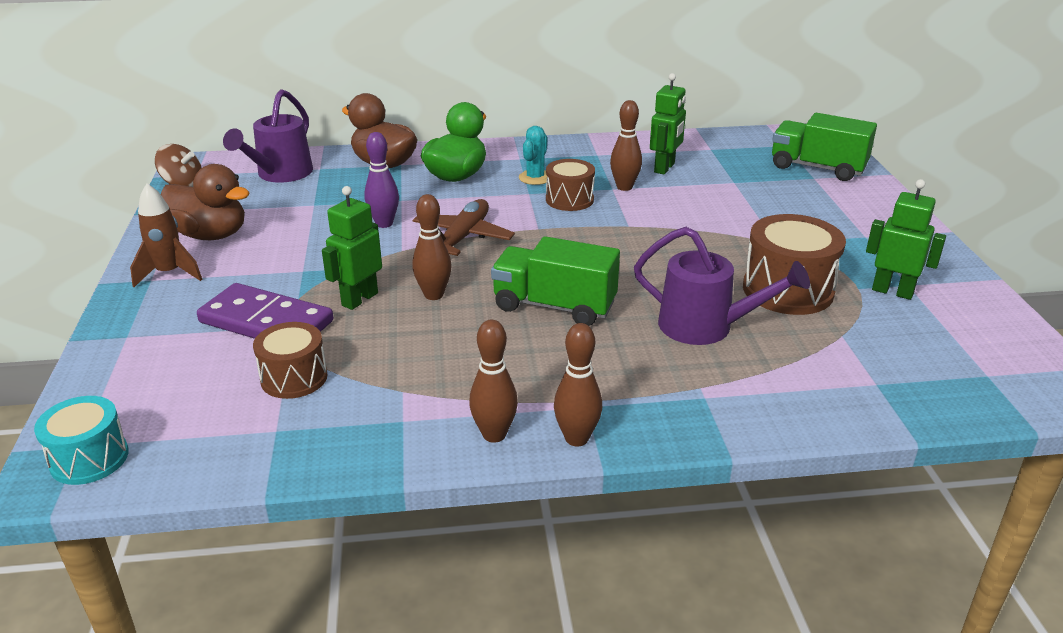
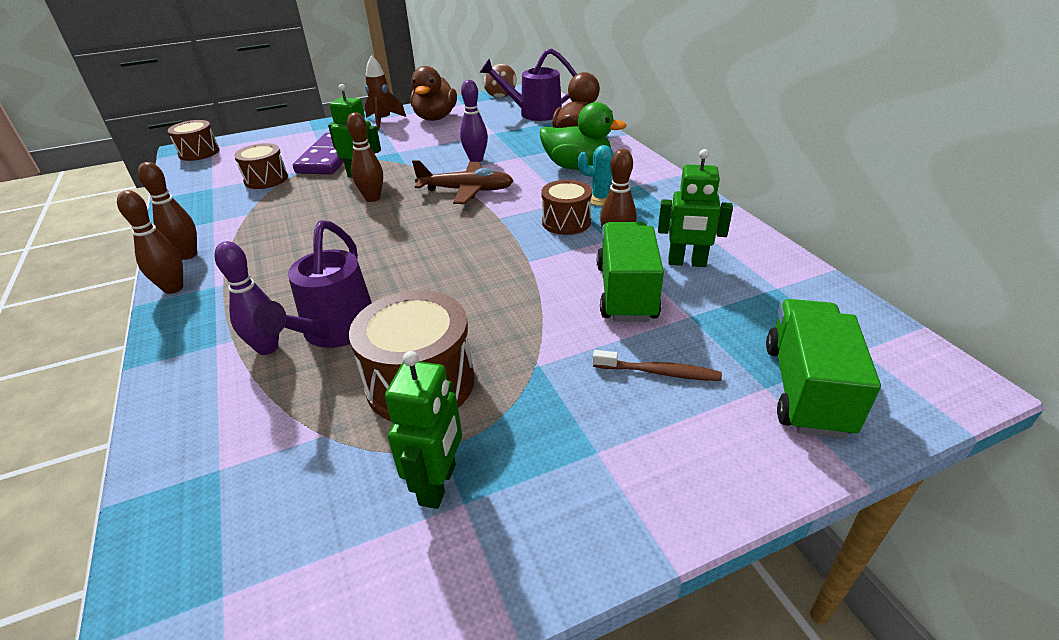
camera: 75 degrees right, 5 degrees up
(89, 458) = (199, 153): turquoise drum -> brown drum
(554, 306) = (363, 248): green truck -> green truck (626, 292)
(720, 365) = (267, 348): none -> purple bowling pin
(793, 204) = (659, 372): none -> brown toothbrush

